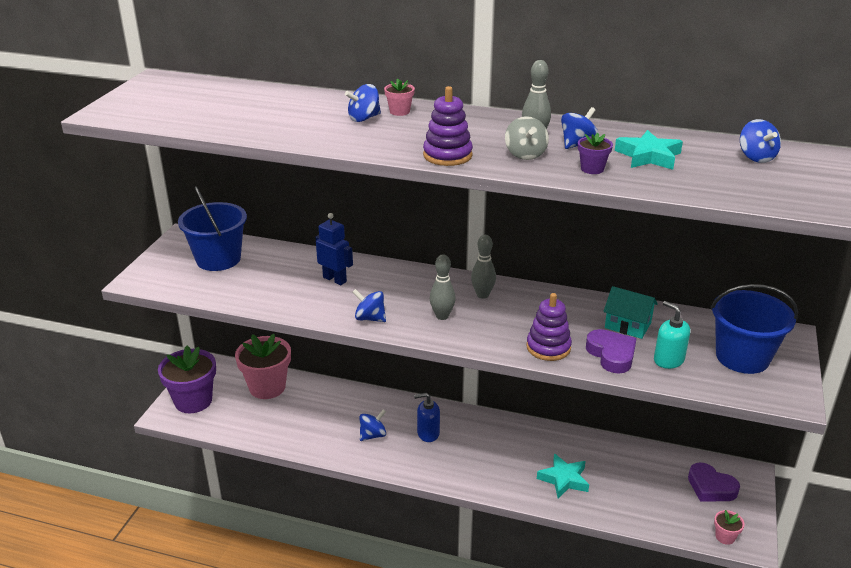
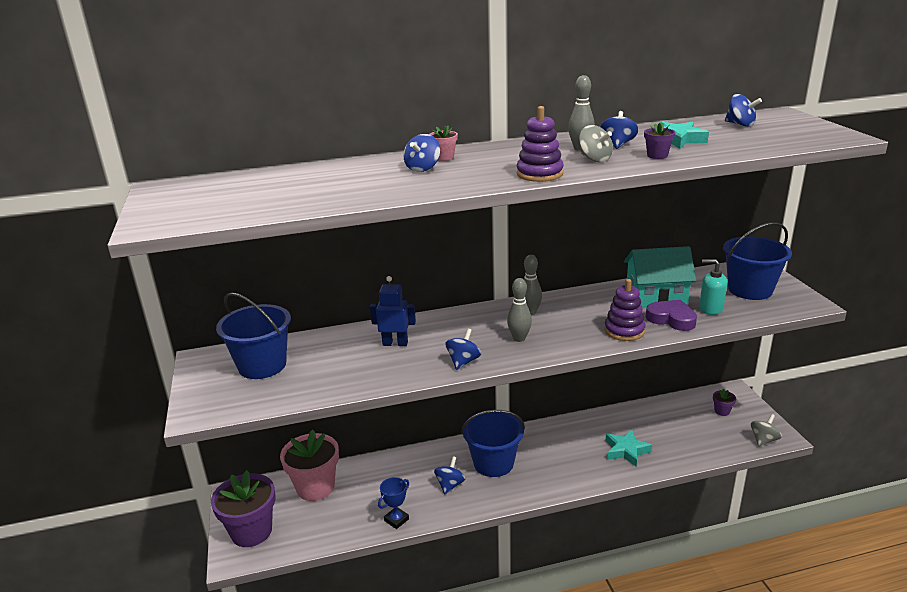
camera: 30 degrees left, 5 degrees down
(303, 443) = (396, 520): none -> blue trophy
(370, 318) = (463, 361): blue spinning top -> blue spinning top turned 120 degrees clockwise
(428, 433) = (493, 463): blue soap dispenser -> blue bucket
(627, 325) = (656, 296): turquoise house -> turquoise house, size x1.54
(711, 487) = (722, 411): purple heart -> purple flower pot
(725, 537) = (763, 440): pink flower pot -> grey spinning top

